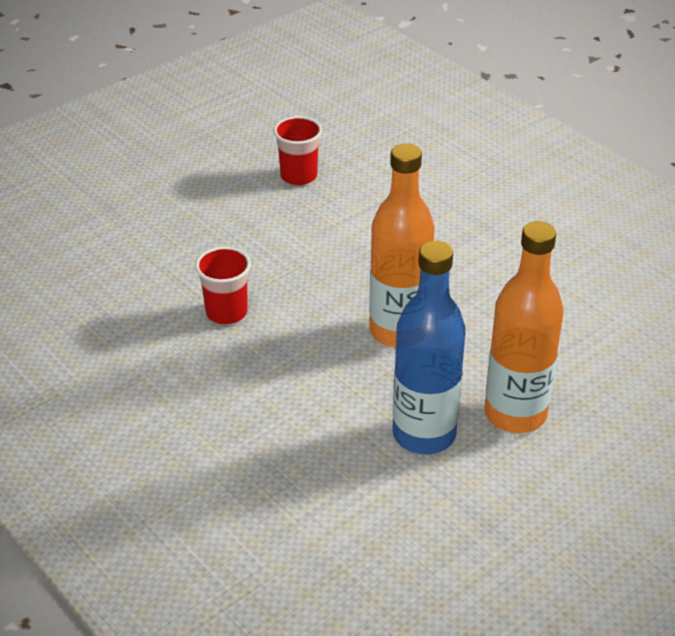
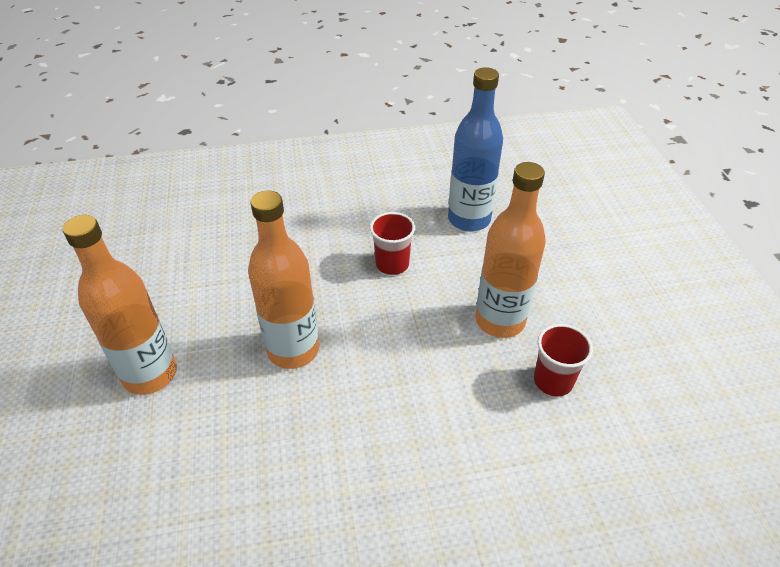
camera: 120 degrees right, 5 degrees up
(252, 219) = (500, 320): none -> orange bottle
(424, 434) = (187, 313): blue bottle -> blue bottle (469, 219)

